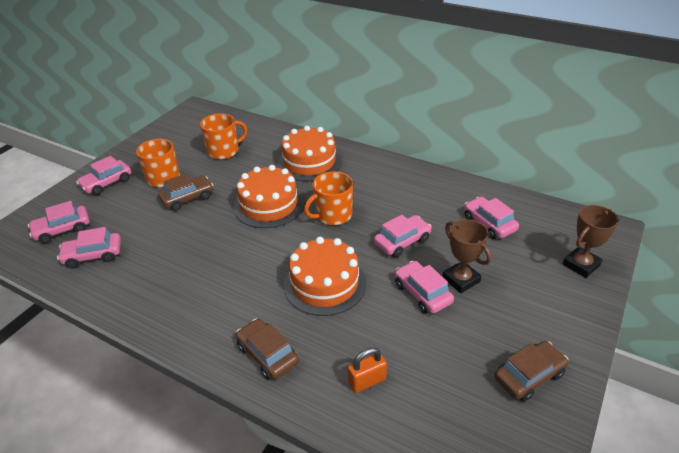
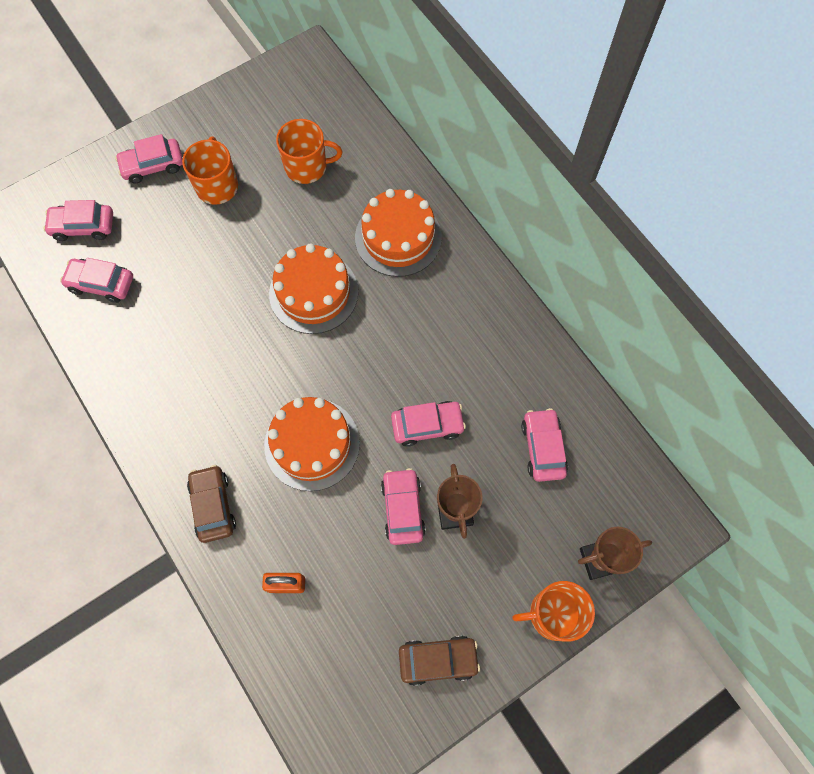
camera: 25 degrees right, 30 degrees up
(187, 198) = (230, 236): brown car -> none
(333, 215) = (375, 345): orange mug -> orange mug (553, 614)

